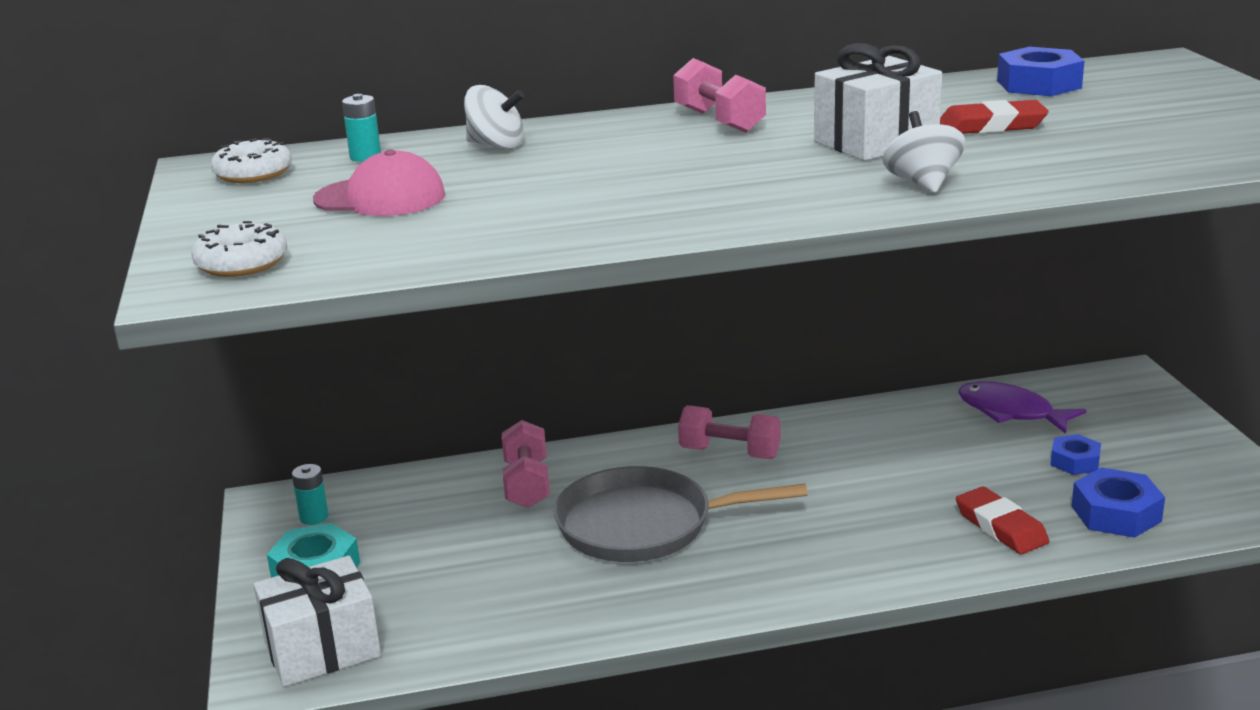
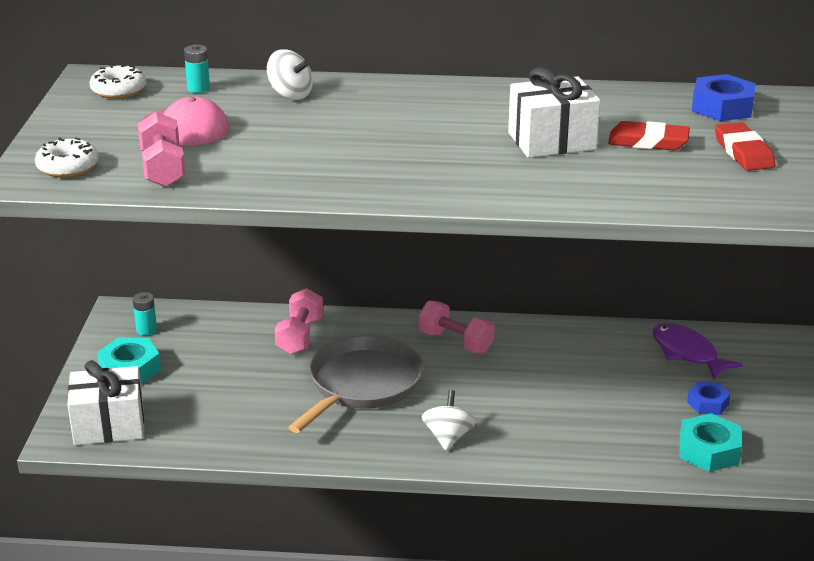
camera: 15 degrees right, 5 degrees up
(642, 525) = (362, 384): grey pan -> grey pan turned 105 degrees clockwise
(719, 121) = (458, 100): pink dumbbell -> pink dumbbell (162, 169)
(922, 183) = (549, 186): white spinning top -> white spinning top (448, 437)
(1001, 526) = (616, 441): red eraser -> red eraser (743, 152)
(1116, 513) = (708, 450): blue nut -> turquoise nut

